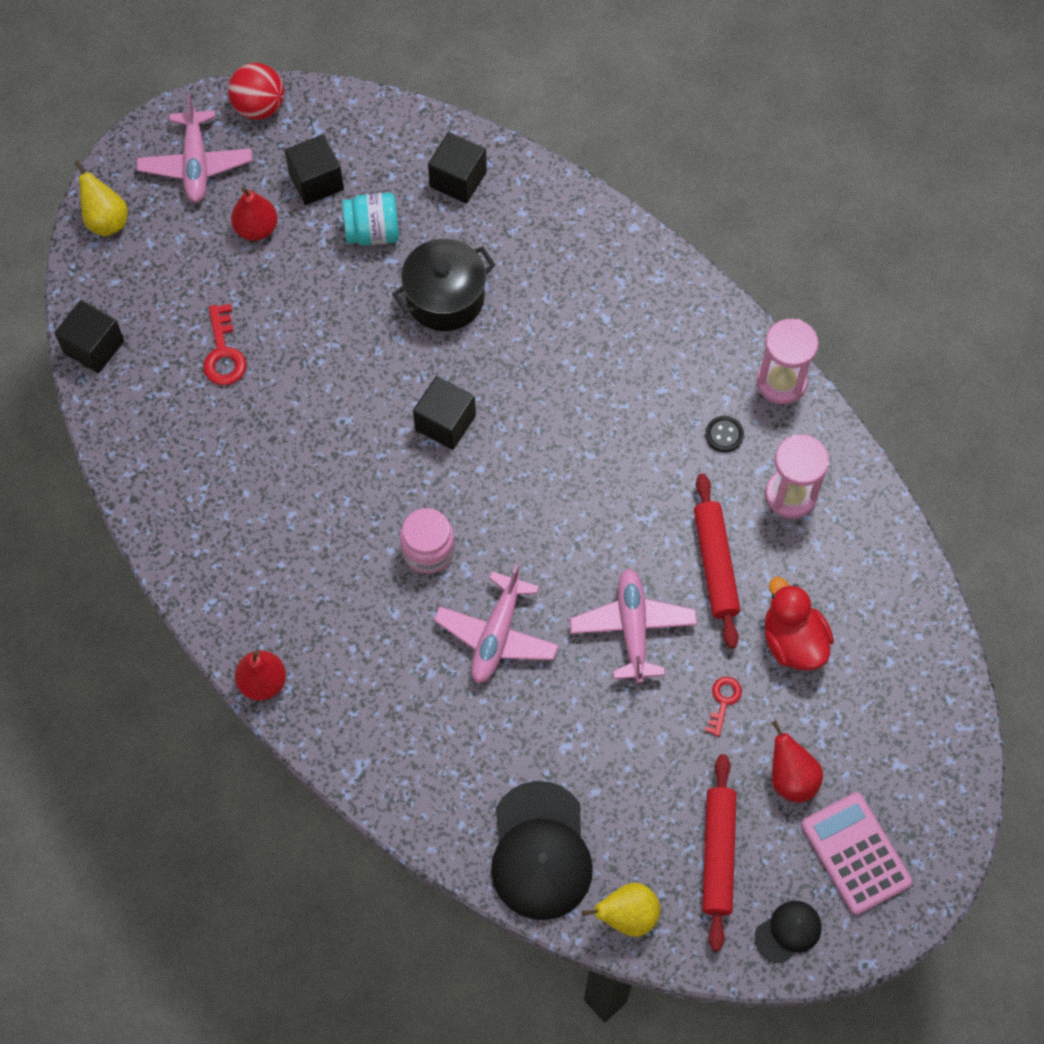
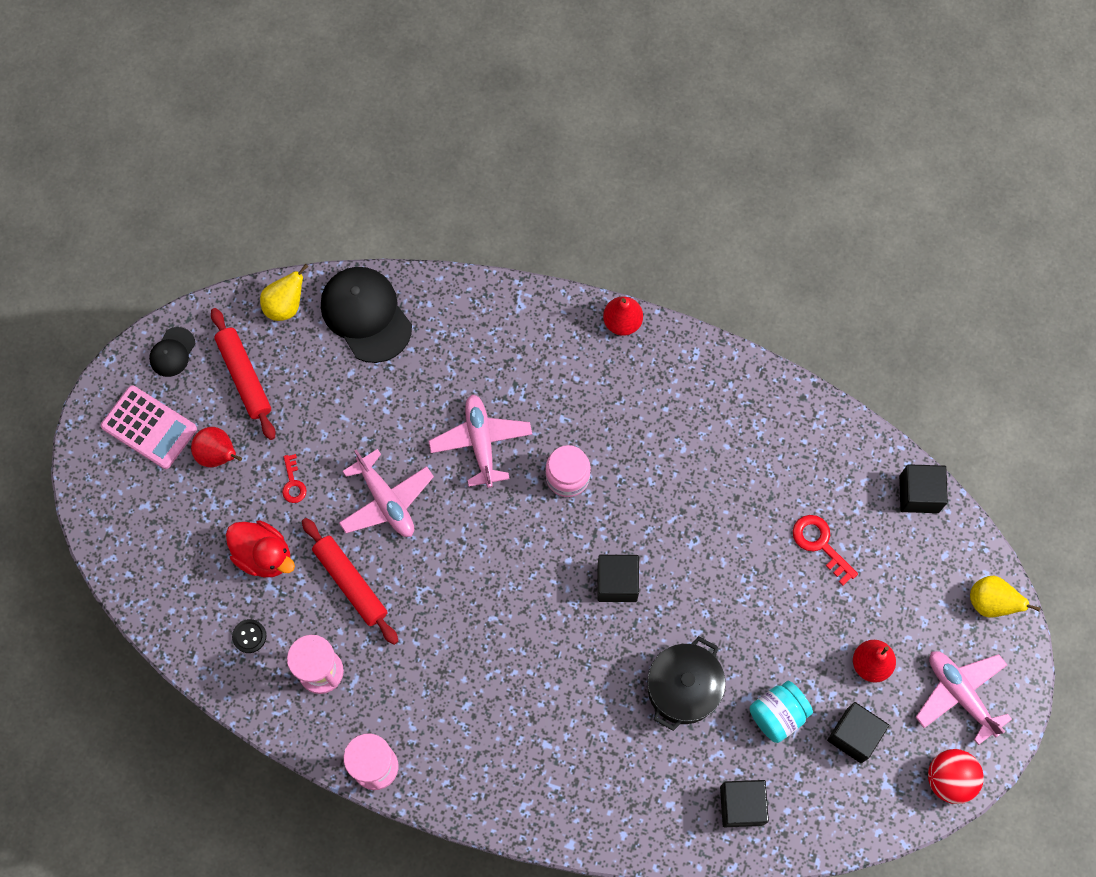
camera: 150 degrees right, 5 degrees up
(724, 434) = (398, 694): black button -> black button (249, 636)

